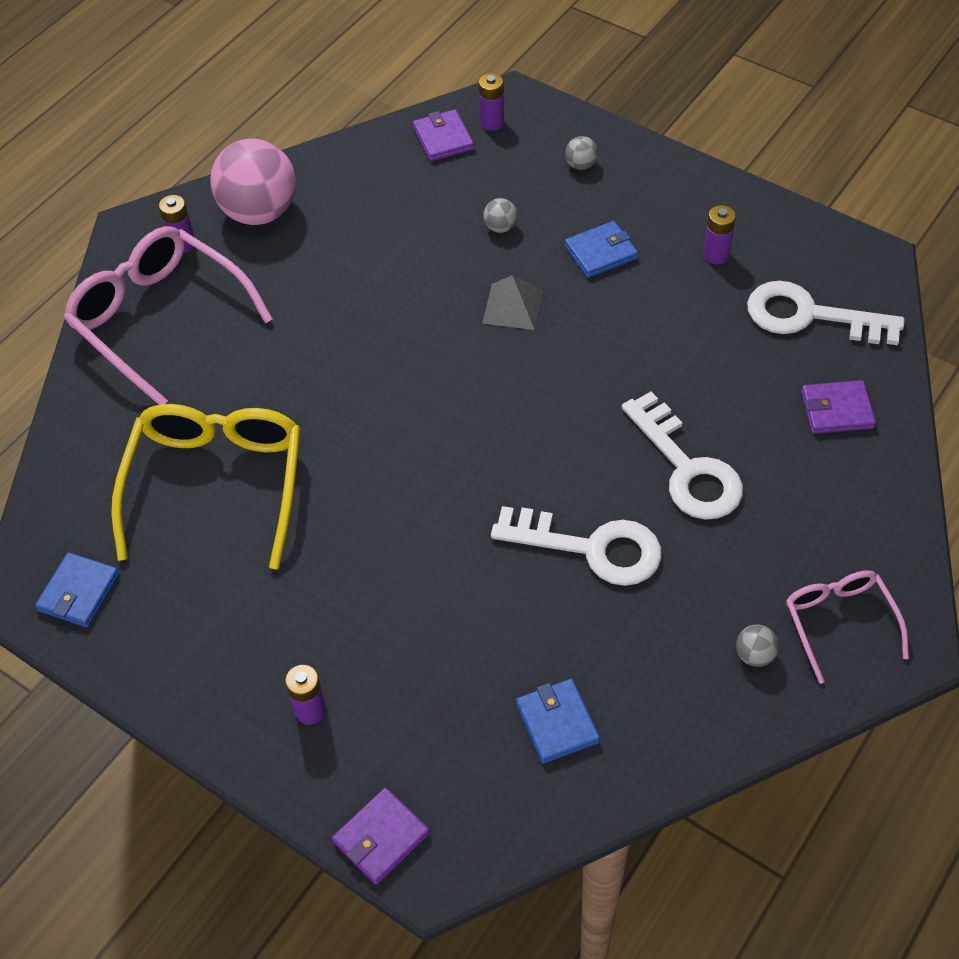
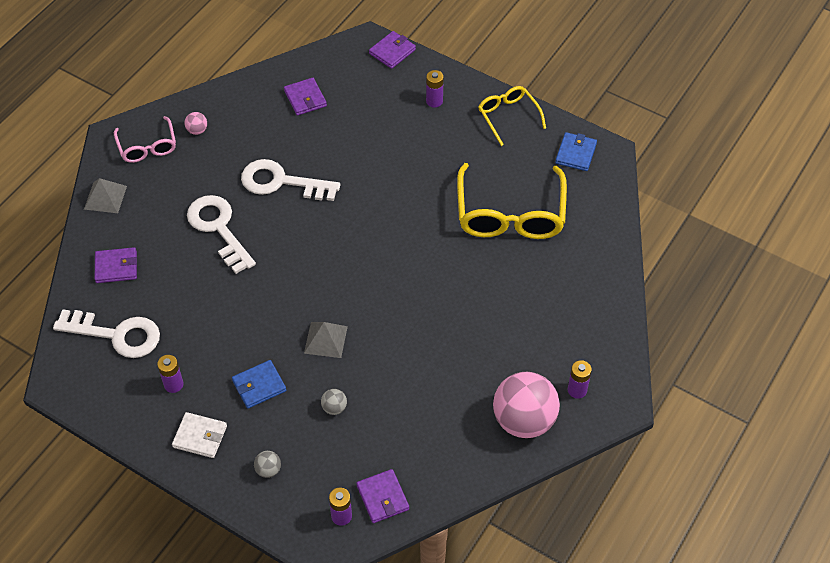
camera: 175 degrees right, 0 degrees up
(160, 319) = (577, 326): pink glasses -> none
(179, 672) = (508, 116): none -> yellow glasses
(557, 723) = (305, 98): blue wallet -> purple wallet
(670, 198) = (200, 437): none -> white wallet
(754, 655) = (197, 130): grey ball -> pink ball
(888, 525) = (105, 197): none -> grey pyramid

